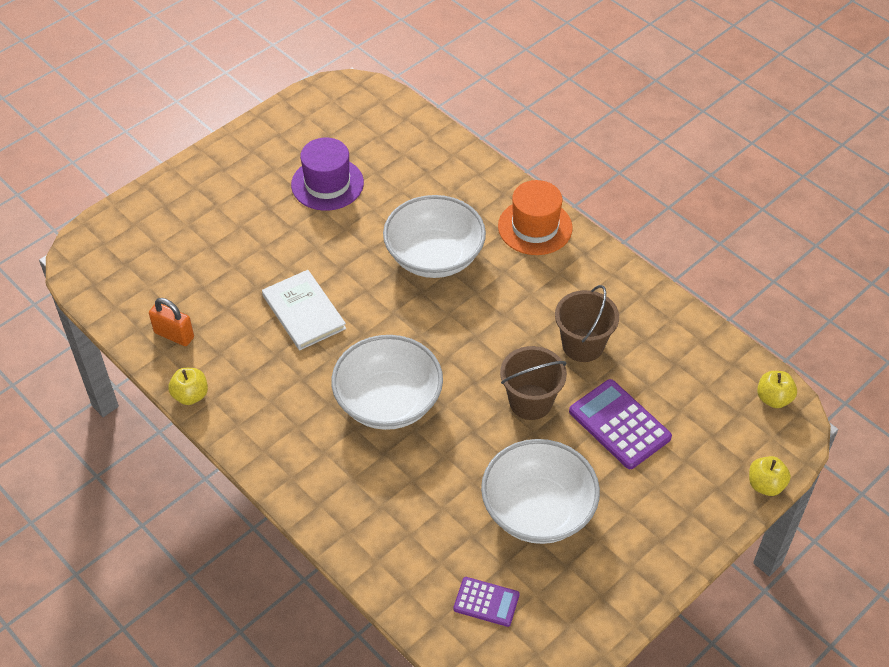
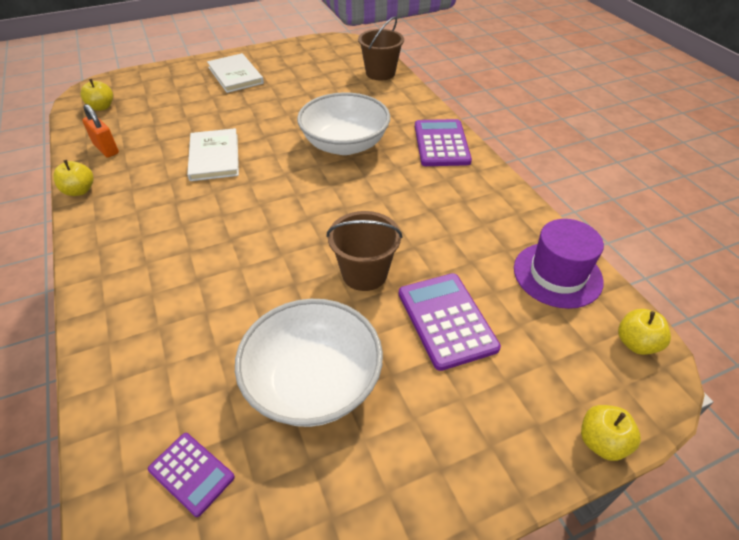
camera: 20 degrees right, 5 degrees down
(118, 278) = (102, 107): none -> yellow apple
(245, 183) = (235, 75): none -> white book
(327, 184) = (293, 86): purple hat -> purple hat (557, 274)
(388, 401) = (233, 237): white bowl -> none
(535, 227) = (441, 143): orange hat -> purple calculator
(583, 345) = (441, 239): brown bucket -> brown bucket (380, 73)

